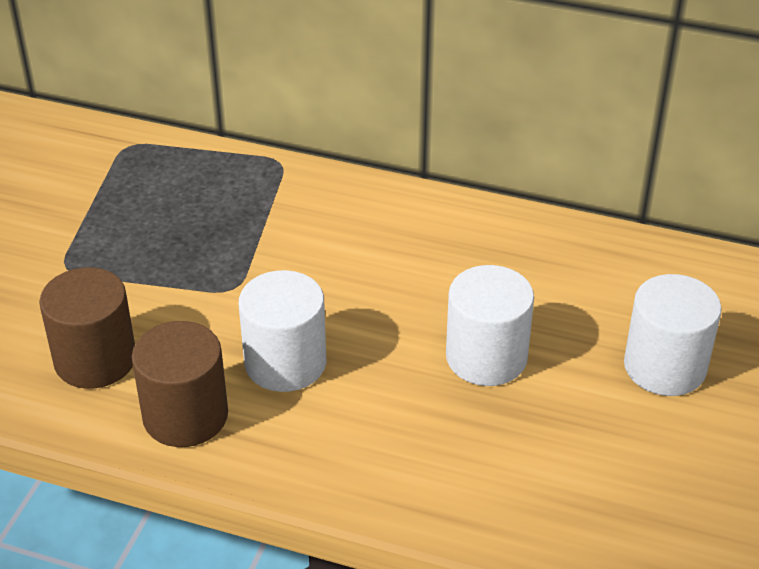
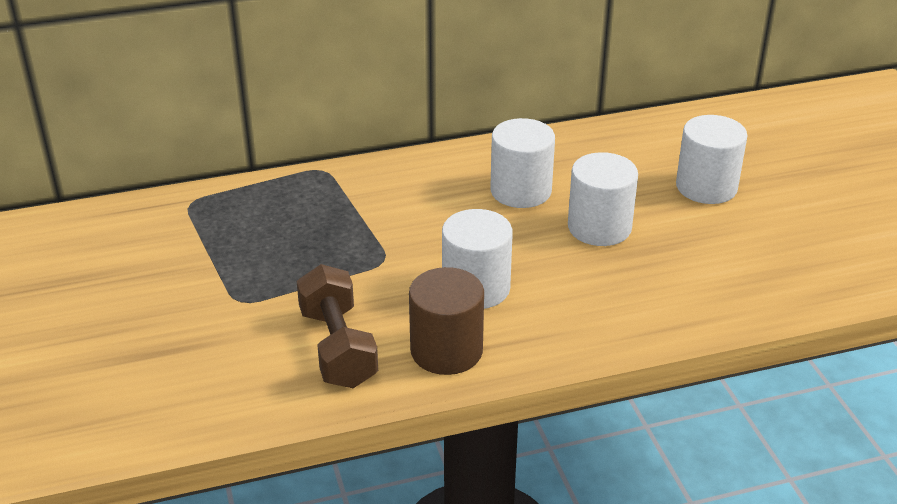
camera: 35 degrees left, 5 degrees down
(95, 359) = (338, 347): brown cylinder -> brown dumbbell
(449, 274) = (520, 191): none -> white cylinder

